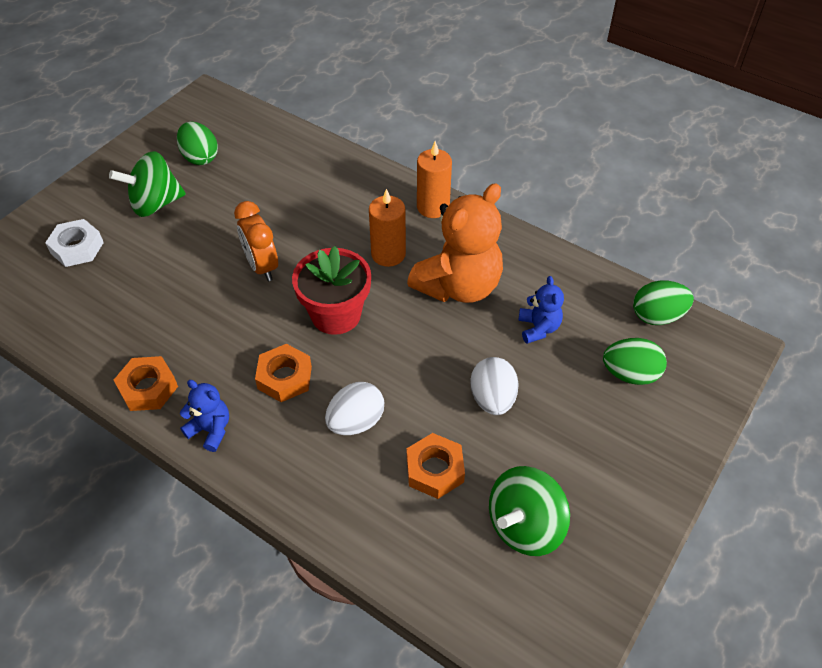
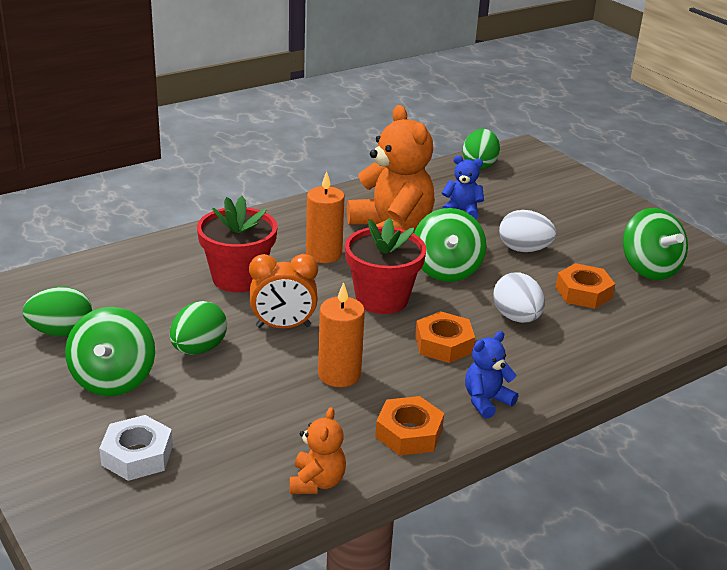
camera: 70 degrees left, 20 degrees down
(73, 350) = (317, 482): none -> orange teddy bear
(319, 216) = (238, 278): none -> red flower pot
(412, 346) = (446, 270): none -> green spinning top
(433, 207) = (280, 217): orange candle -> orange candle (339, 374)
(630, 374) = (529, 191): green egg -> green egg (199, 349)

